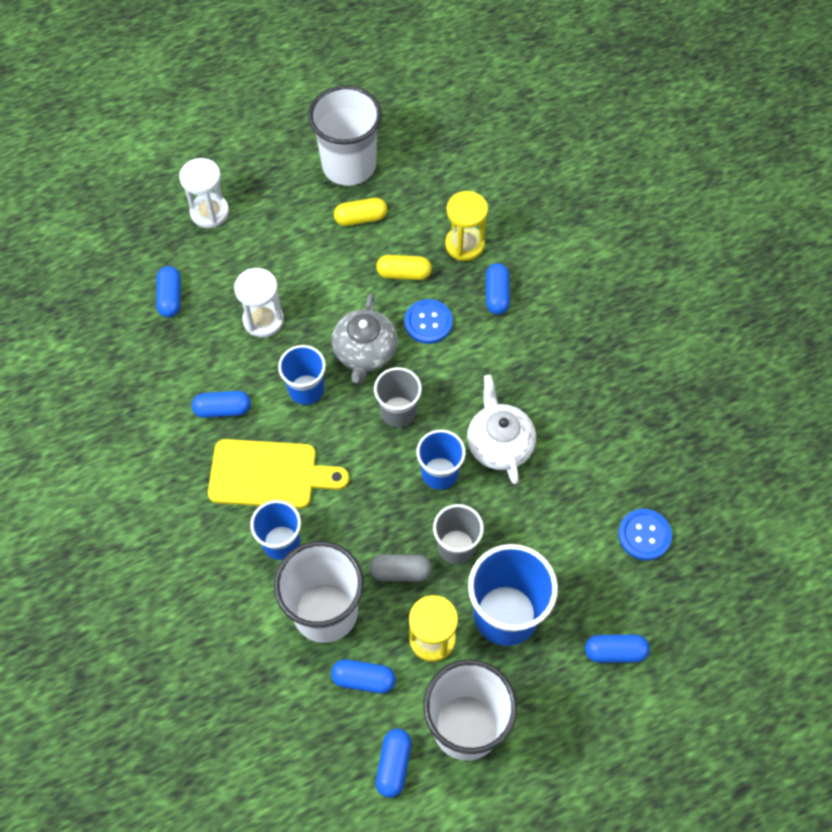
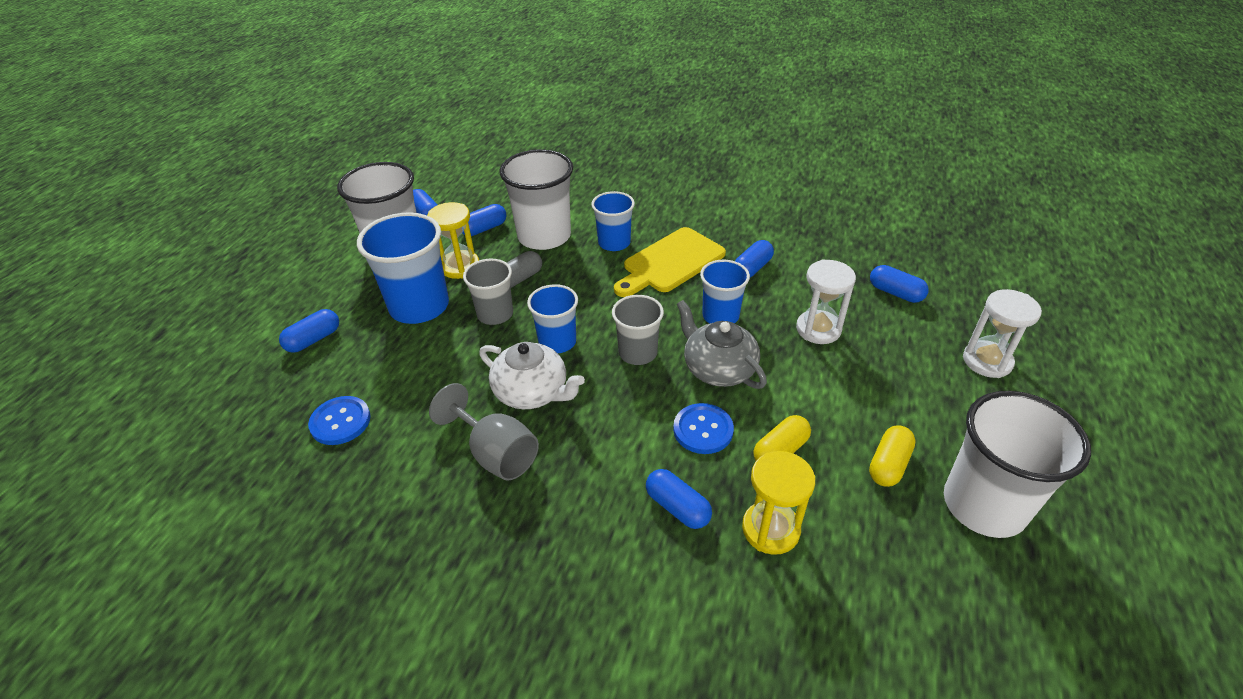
camera: 135 degrees right, 20 degrees down
(564, 417) = (496, 453): none -> grey goblet

